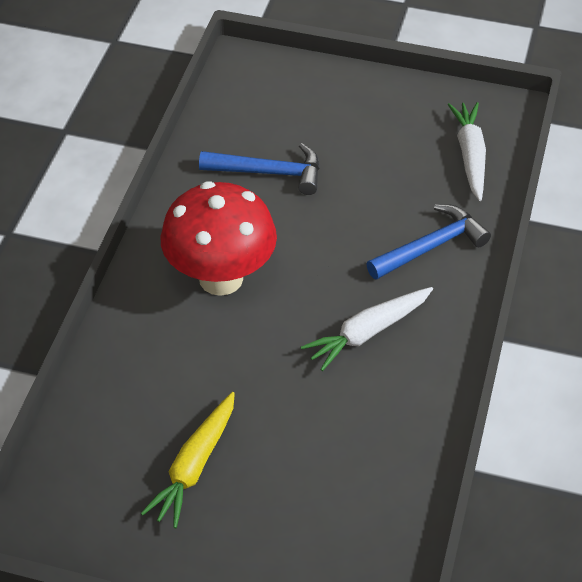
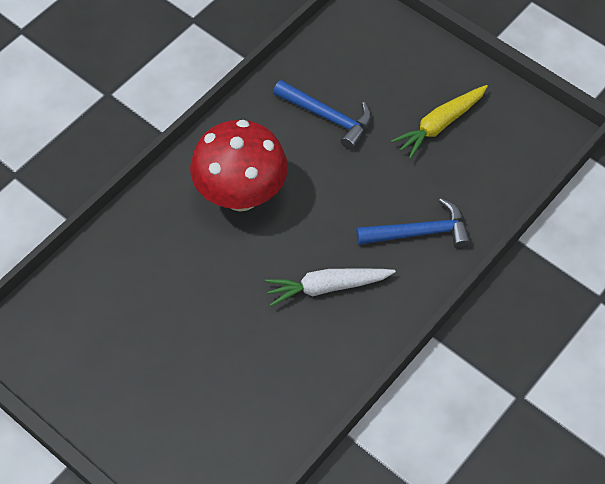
camera: 25 degrees right, 10 degrees up
(194, 466) = (139, 342): yellow carrot -> yellow carrot (440, 125)
(470, 156) = (499, 163): white carrot -> none

